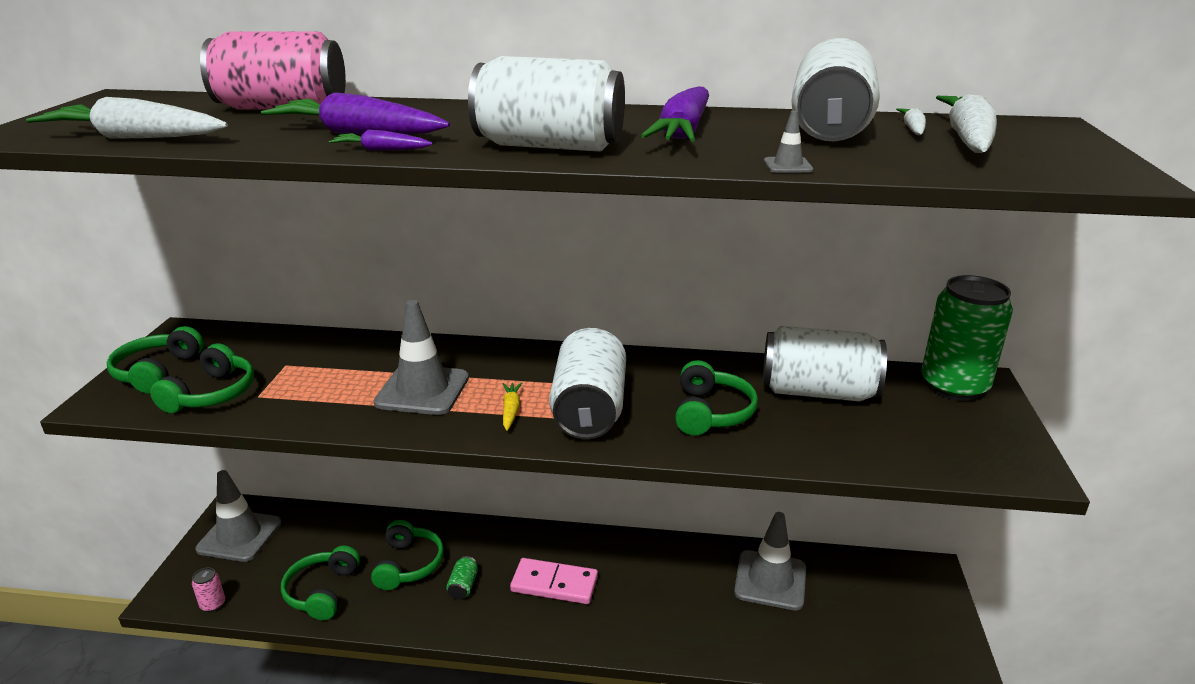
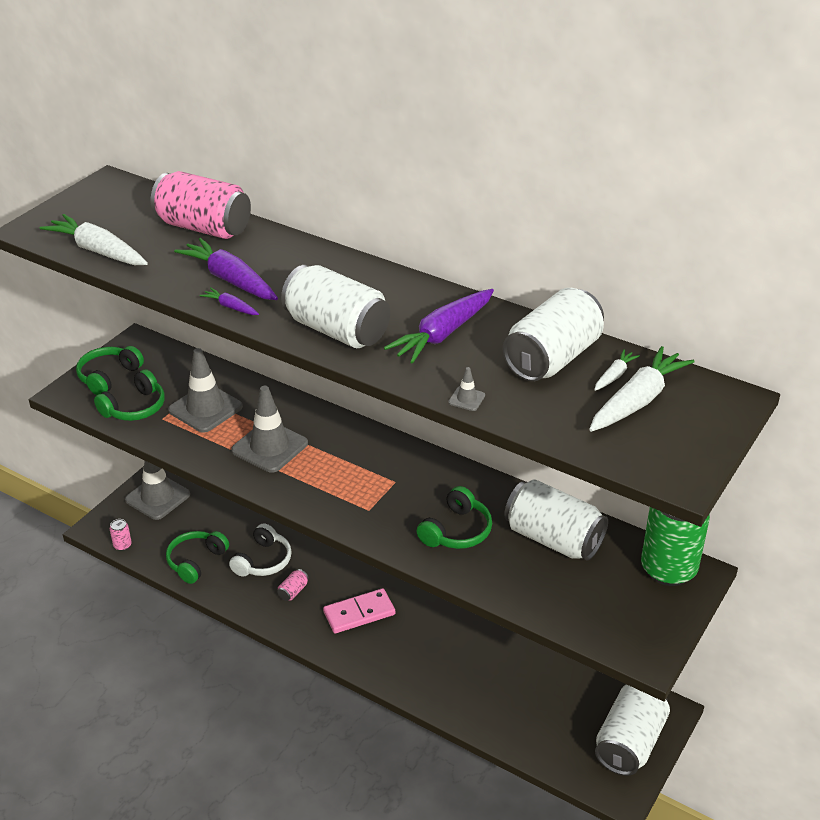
camera: 25 degrees right, 10 degrees up
(408, 564) = (263, 561): green headphones -> white headphones
(463, 586) = (293, 591): green can -> pink can
(511, 410) = (318, 484): yellow carrot -> none
(554, 584) = (359, 613): pink domino -> pink domino turned 60 degrees counterclockwise
(589, 409) = (372, 500): white can -> white can (629, 742)
(770, 580) = (526, 670): grey traffic cone -> grey traffic cone (205, 408)

